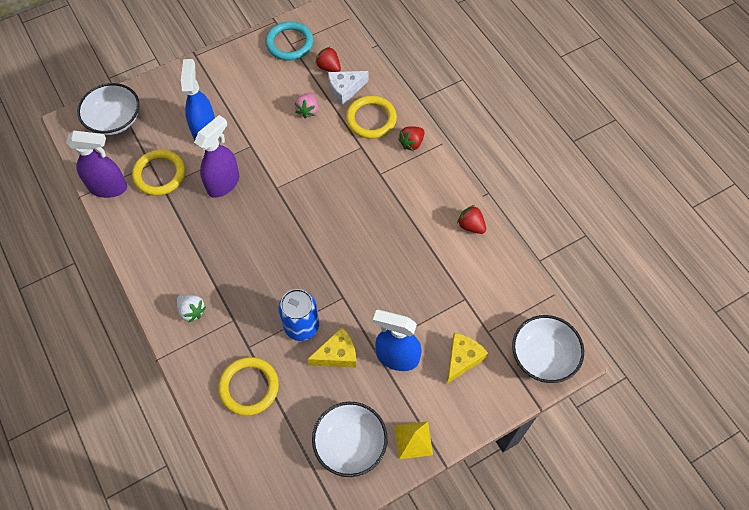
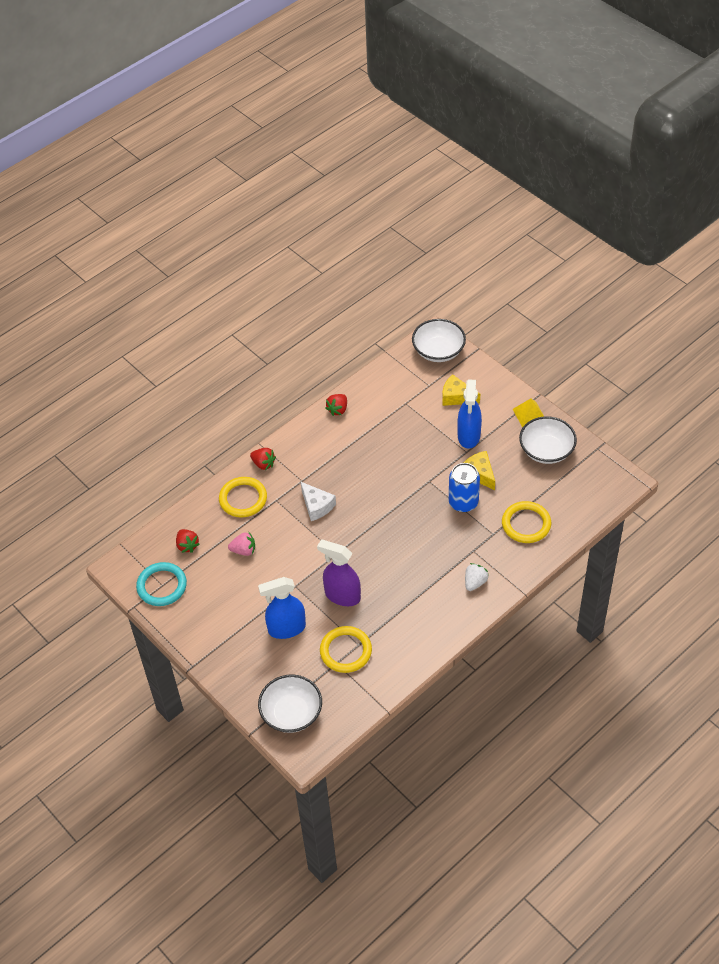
camera: 100 degrees left, 10 degrees down
(108, 187) = (371, 690): purple spray bottle -> none
(329, 67) = (187, 545): red strawberry -> red strawberry turned 60 degrees counterclockwise
(345, 90) = (212, 526): white cheese -> white cheese (317, 506)

